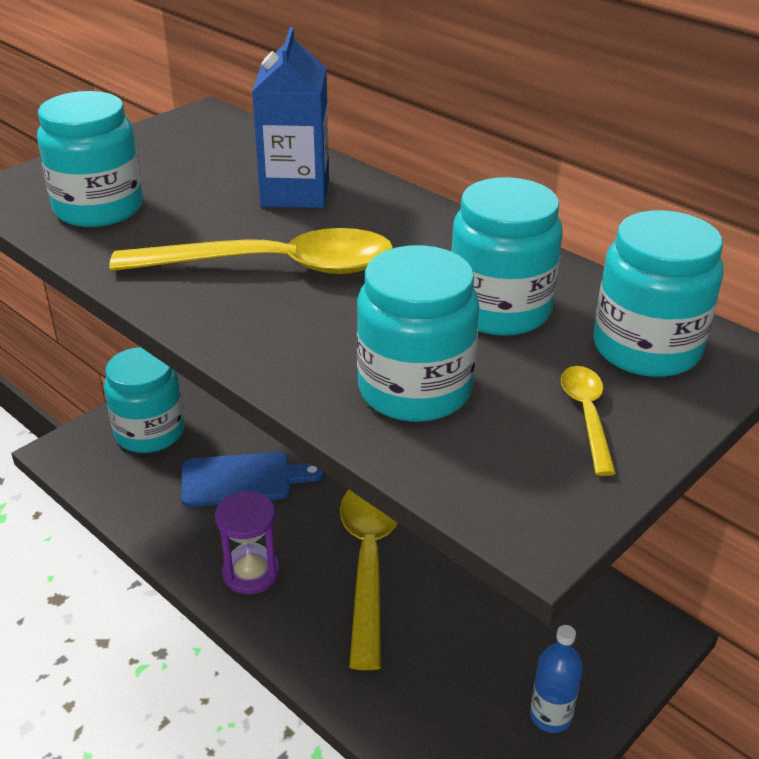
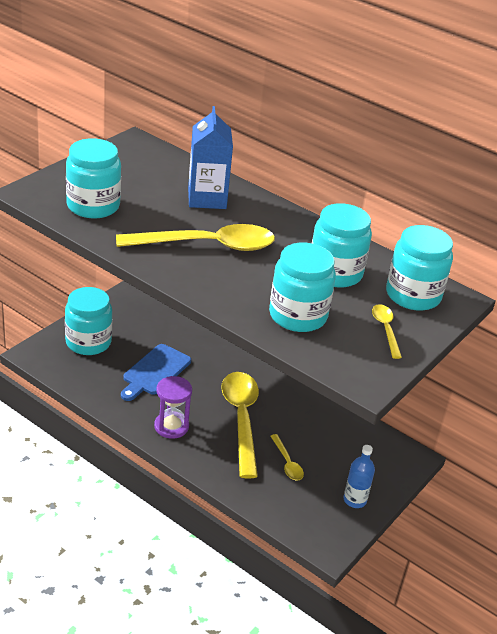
camera: 10 degrees left, 0 degrees up
(242, 479) = (155, 372): blue cutting board -> blue cutting board turned 135 degrees clockwise
(437, 642) = (287, 463): none -> yellow spoon

